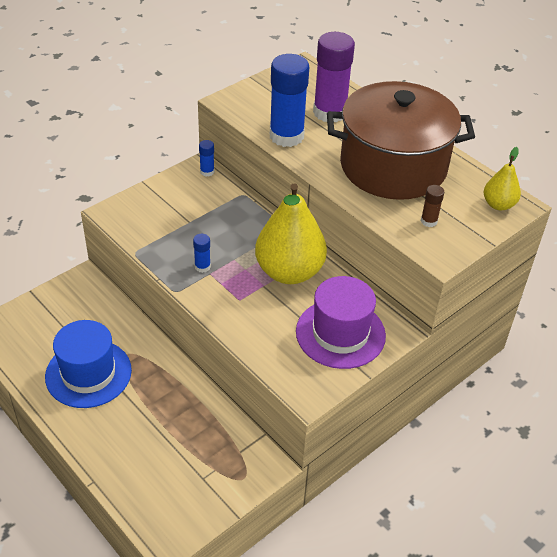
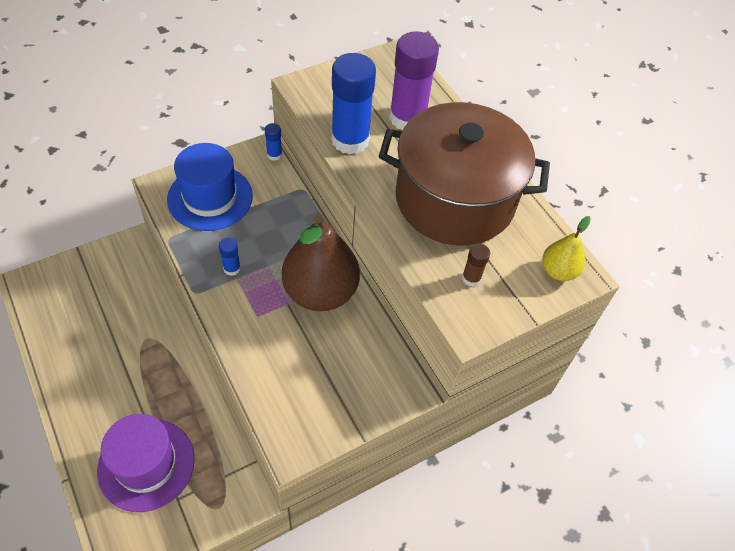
camera: 10 degrees right, 10 degrees up
(88, 373) = (103, 353): blue hat -> blue hat (210, 197)
(289, 272) = (320, 292): yellow pear -> brown pear
(340, 333) = (350, 379): purple hat -> purple hat (146, 464)

